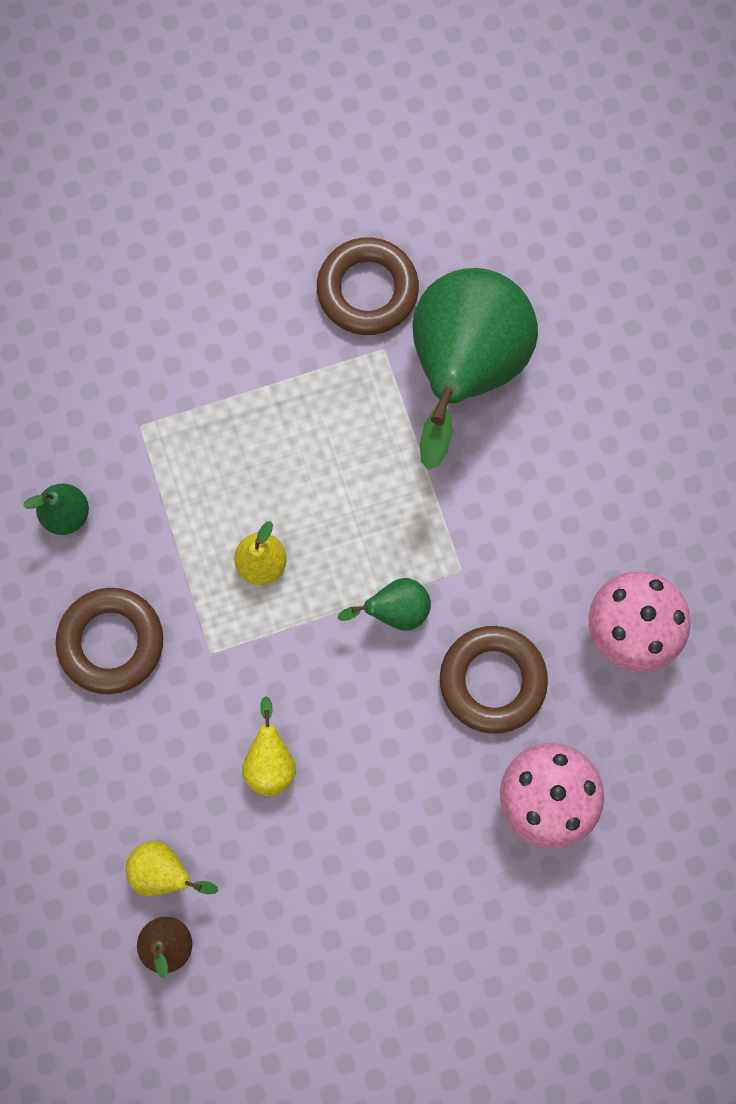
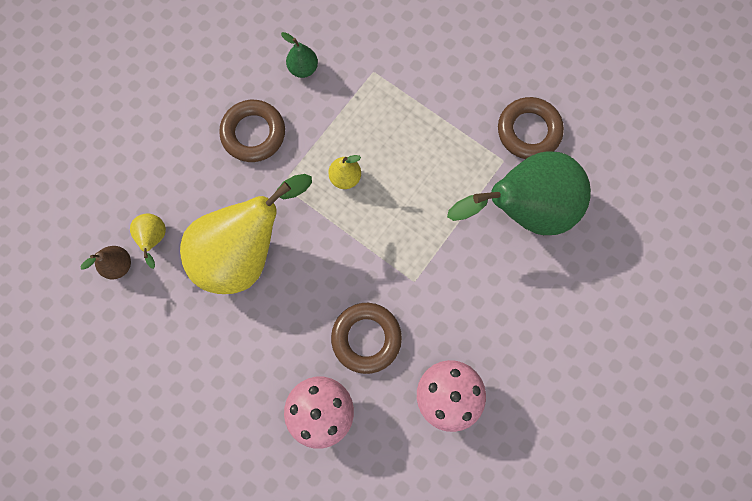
camera: 55 degrees right, 0 degrees up
(270, 761) = (245, 252): yellow pear -> yellow pear, size x2.43
(395, 610) = (368, 261): green pear -> none

